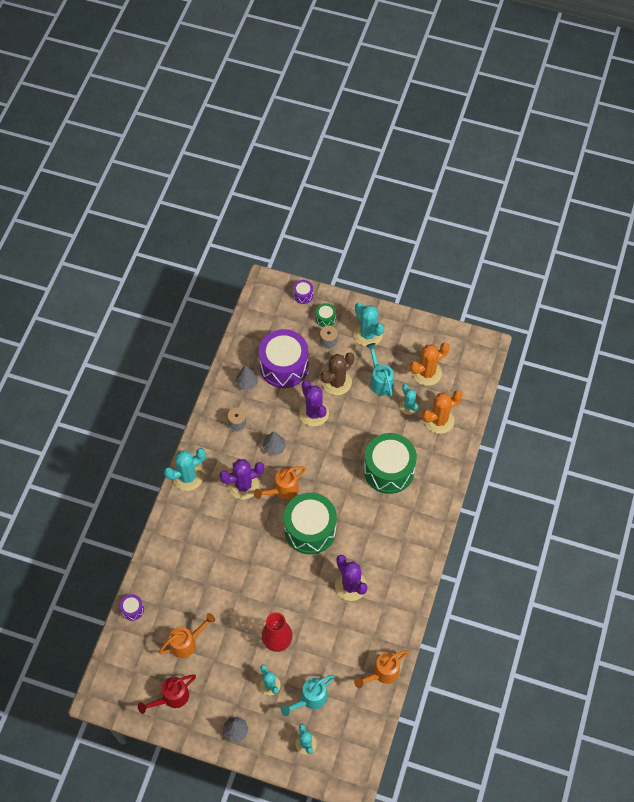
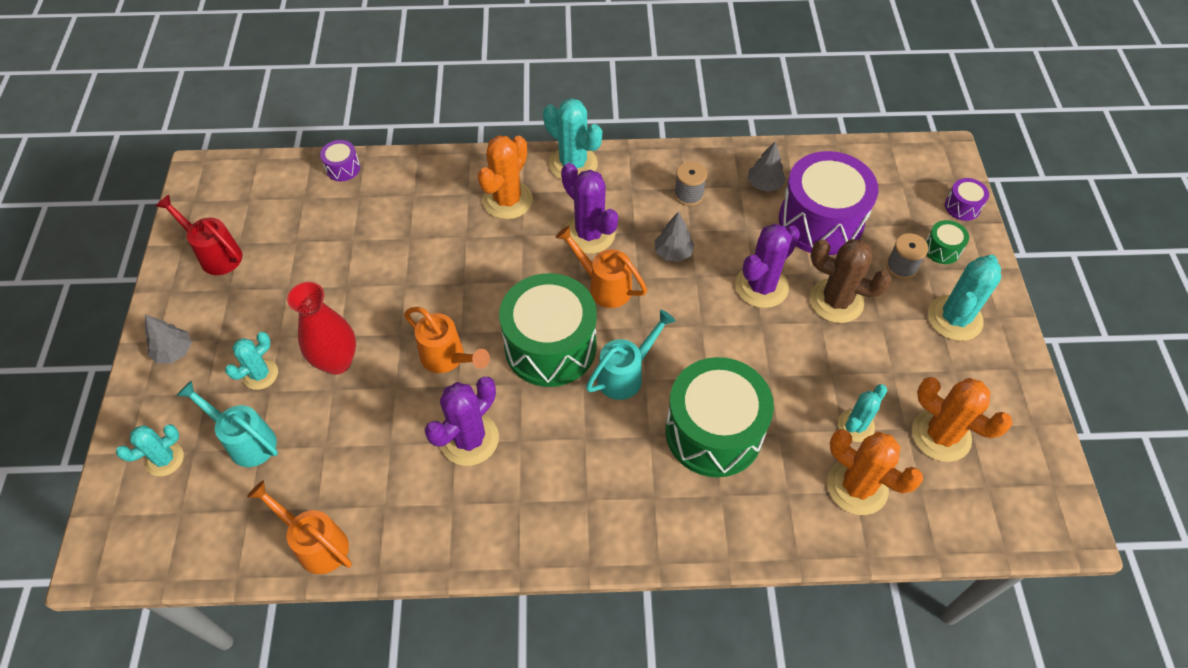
camera: 70 degrees right, 5 degrees down
(187, 642) = (307, 246): orange watering can -> orange watering can (448, 359)
(200, 521) = (507, 200): none -> orange cactus
(380, 380) = (878, 364): turquoise watering can -> turquoise watering can (626, 374)

